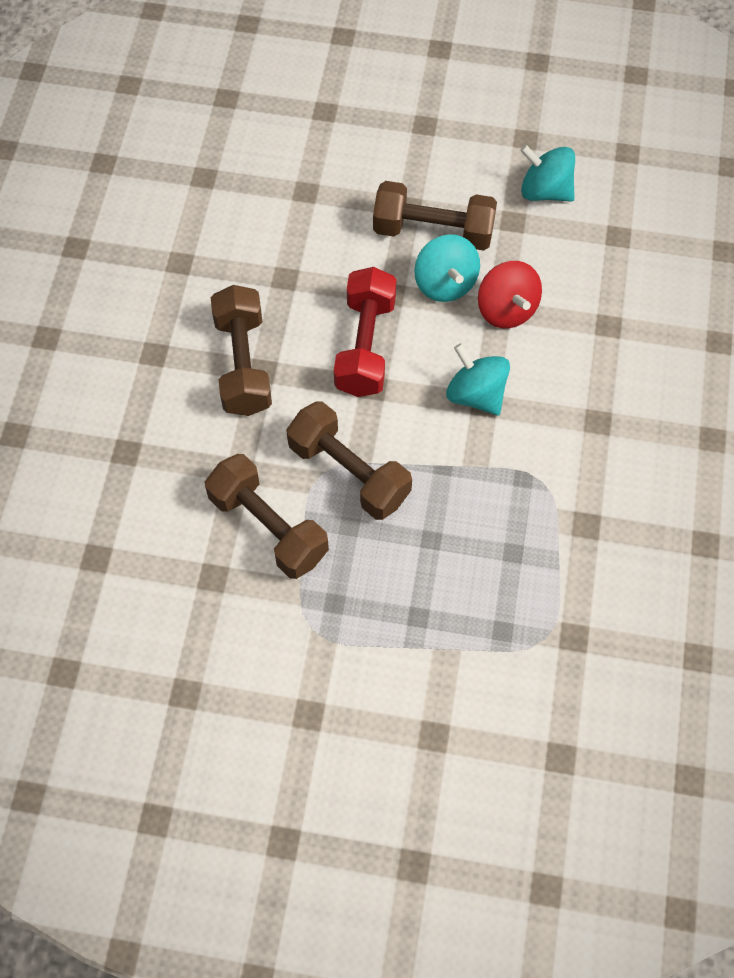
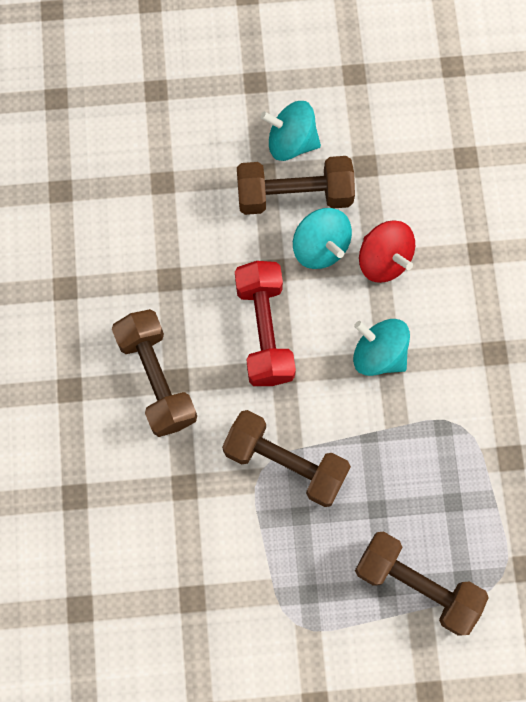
camera: 15 degrees left, 10 degrees up
(268, 527) = (228, 536): brown dumbbell -> brown dumbbell (417, 584)
(545, 191) = (386, 126): turquoise spinning top -> turquoise spinning top (291, 142)

